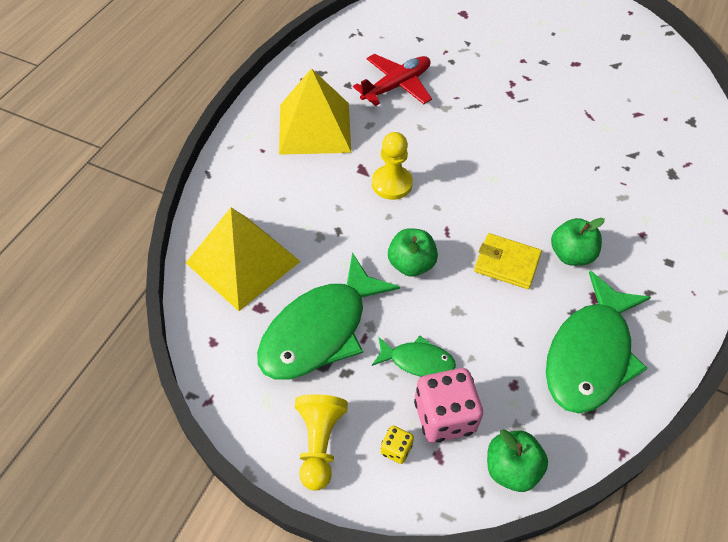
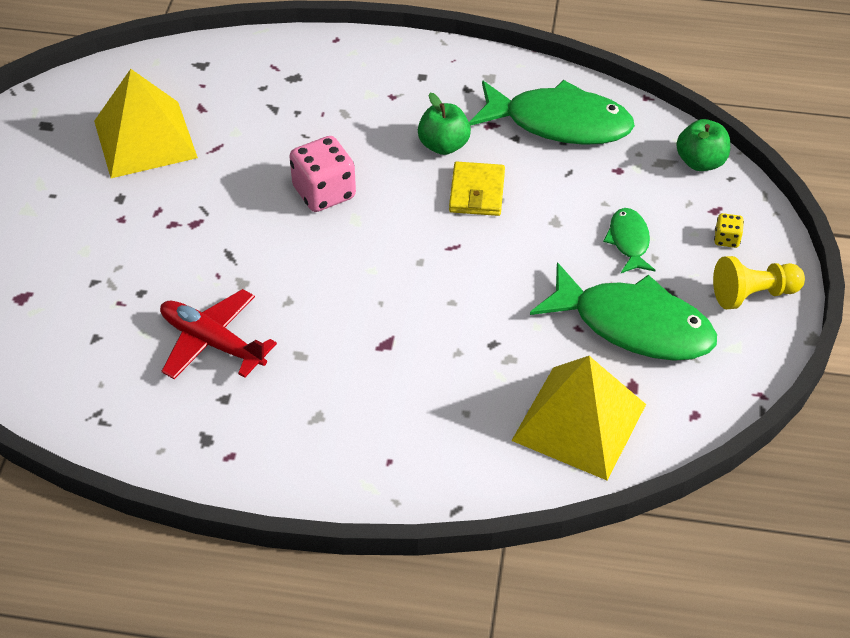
camera: 105 degrees left, 5 degrees down
(314, 128) = (326, 413): yellow pyramid -> yellow pyramid (145, 139)
(392, 184) = (399, 309): yellow pawn -> none
(411, 264) = (513, 268): green apple -> none
(444, 416) = (676, 212): pink dice -> pink dice (324, 193)

